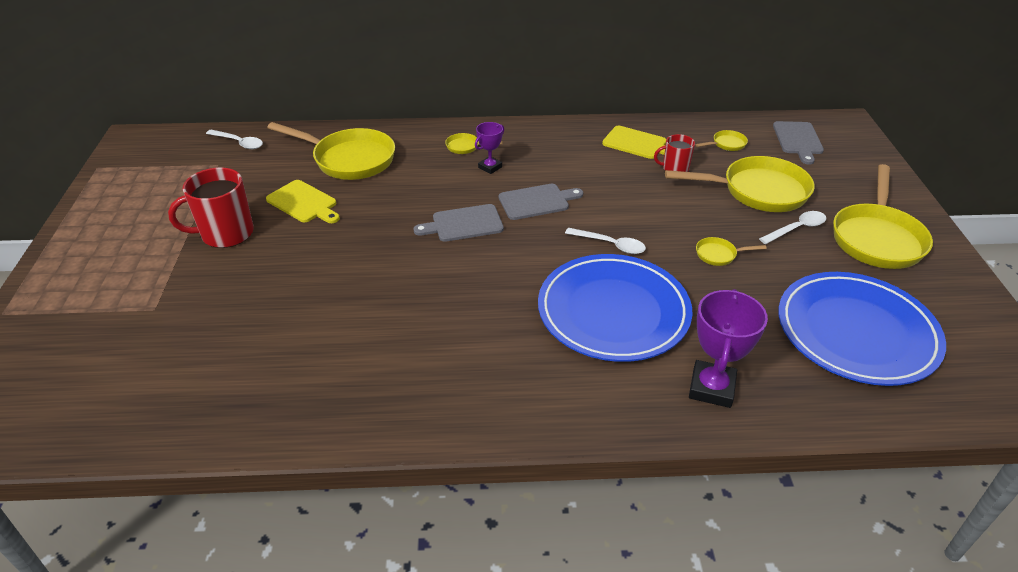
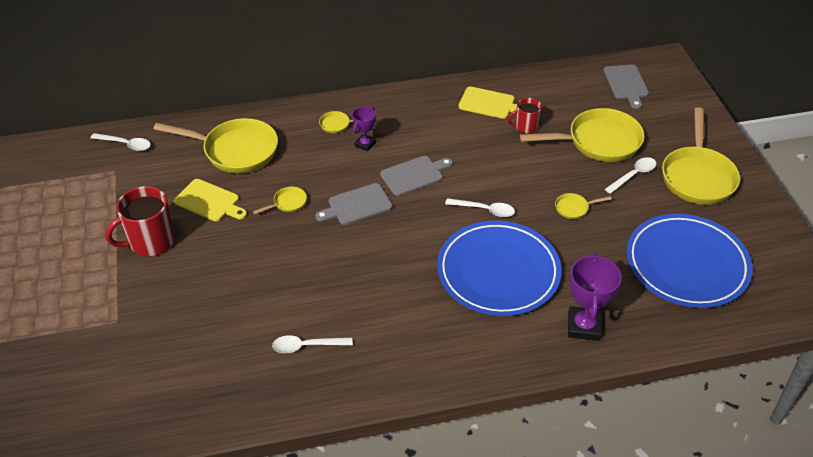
camera: 10 degrees left, 5 degrees up
(358, 364) = (306, 346): none -> white spoon
(726, 144) = (566, 95): yellow pan -> yellow pan (287, 203)

